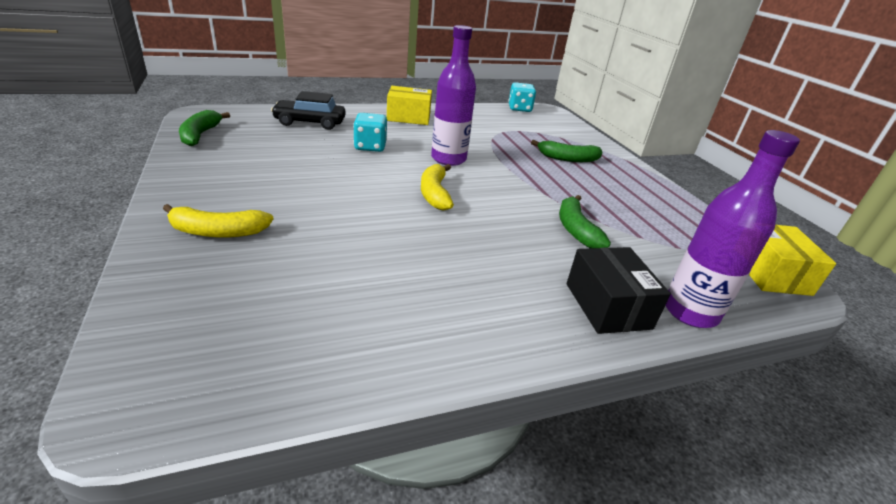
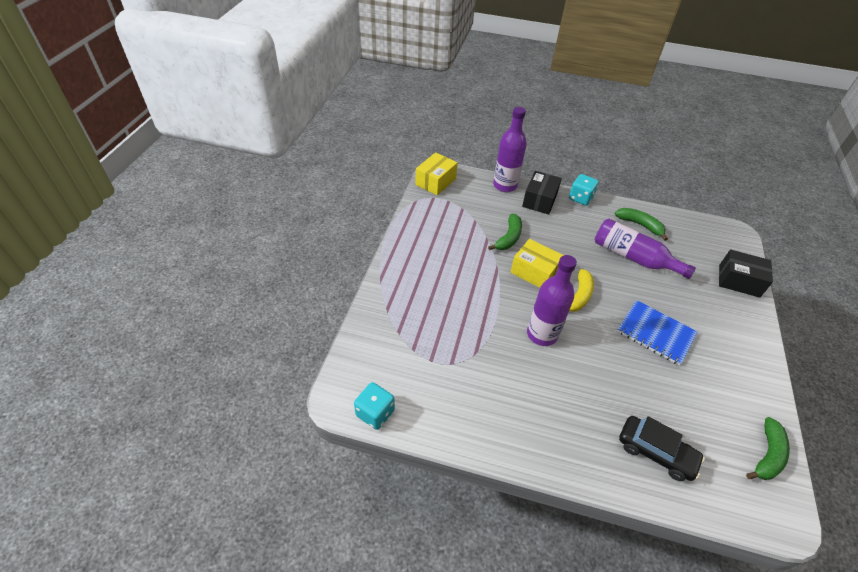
camera: 145 degrees left, 15 degrees up
(171, 282) = (739, 281): none -> black box
(218, 232) = (723, 308): yellow banana -> none
(324, 184) = (655, 333): none -> blue notebook
(370, 146) = (604, 377): turquoise dice -> turquoise dice (580, 198)
(384, 260) = (633, 257): none -> purple bottle
(408, 117) = (537, 432): yellow box -> yellow box (534, 272)
(567, 158) = (433, 299): green banana -> green banana (640, 225)

